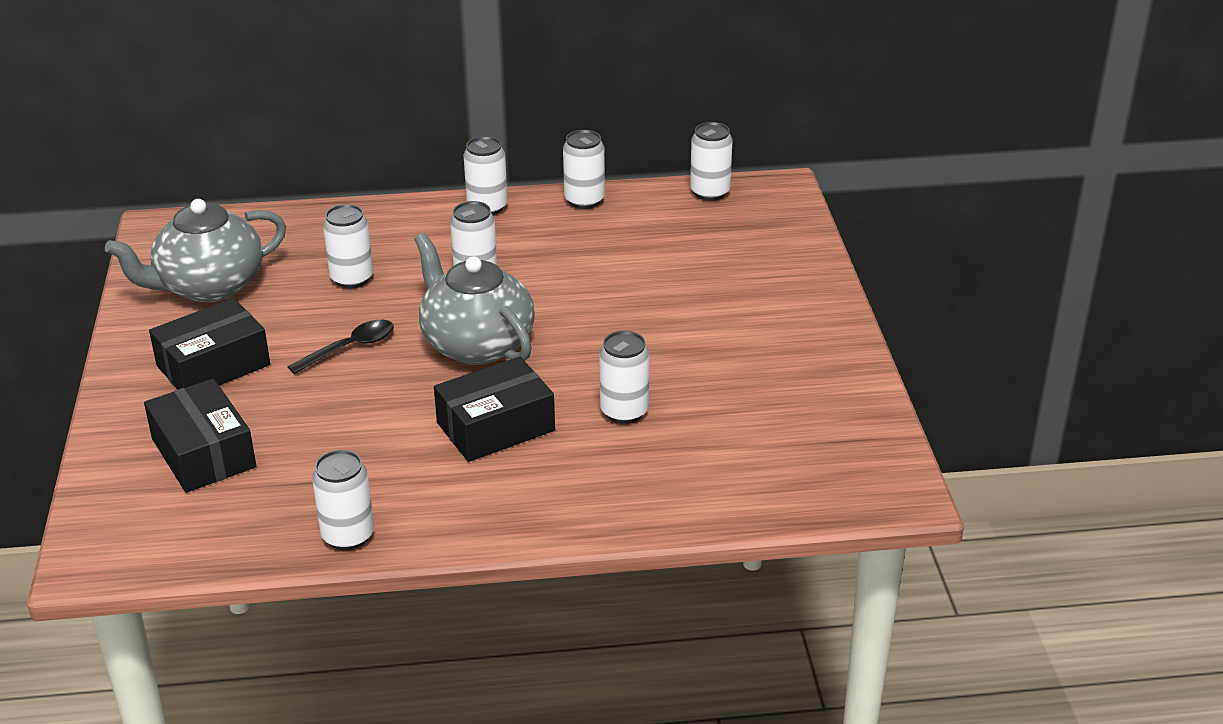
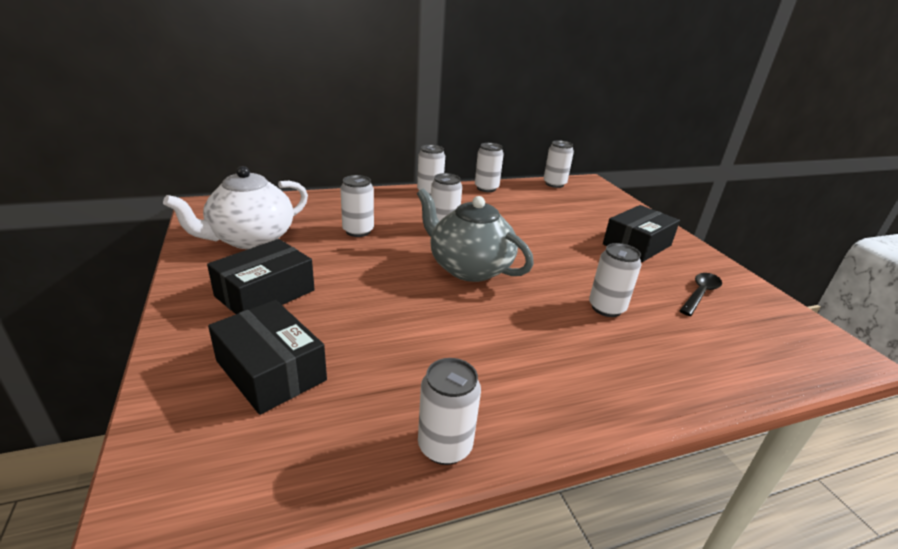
camera: 15 degrees left, 5 degrees down
(209, 286) = (251, 239): grey teapot -> white teapot
(350, 348) = (375, 275): black spoon -> black spoon (700, 294)
(495, 426) = (520, 326): black box -> black box (637, 245)

